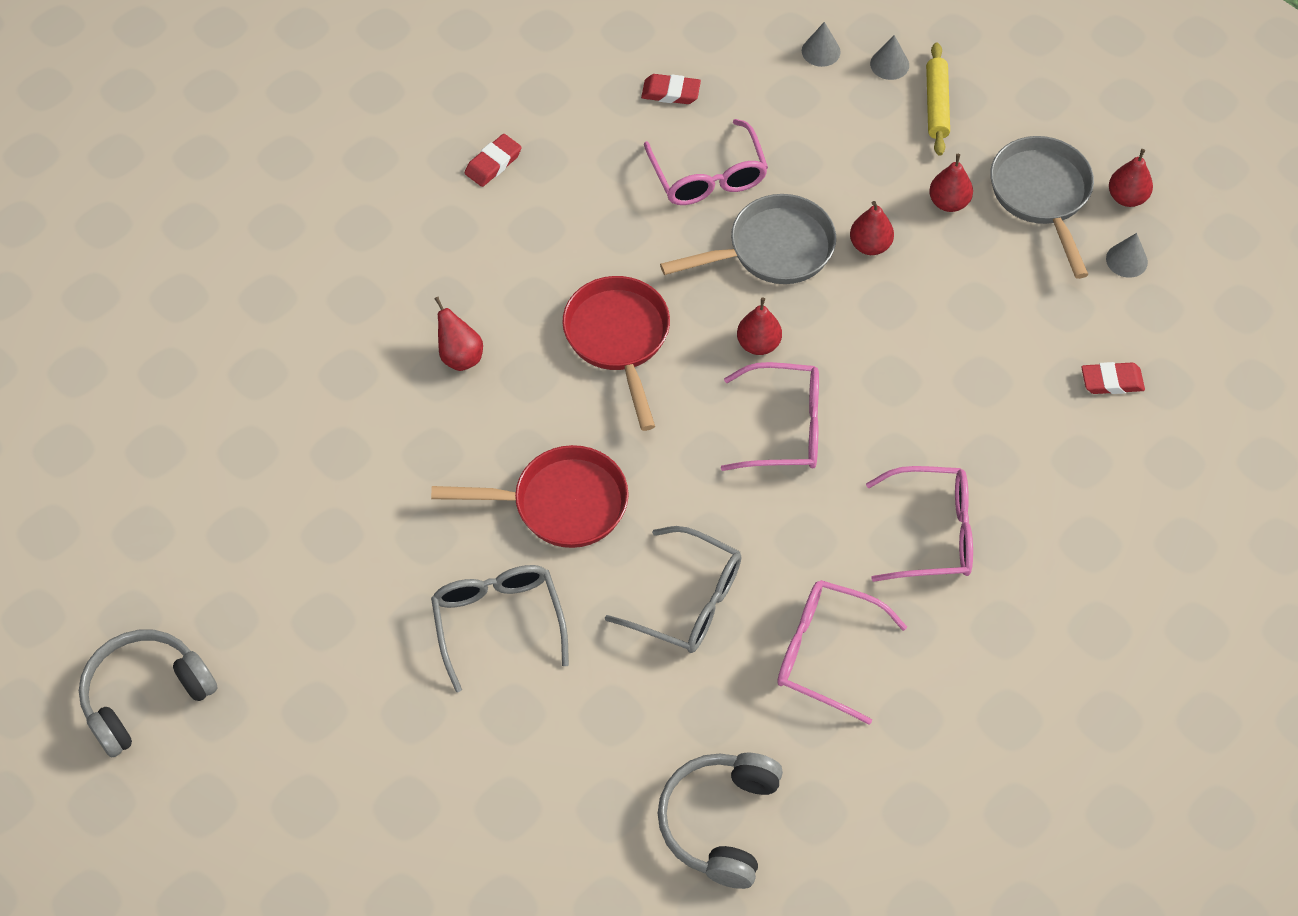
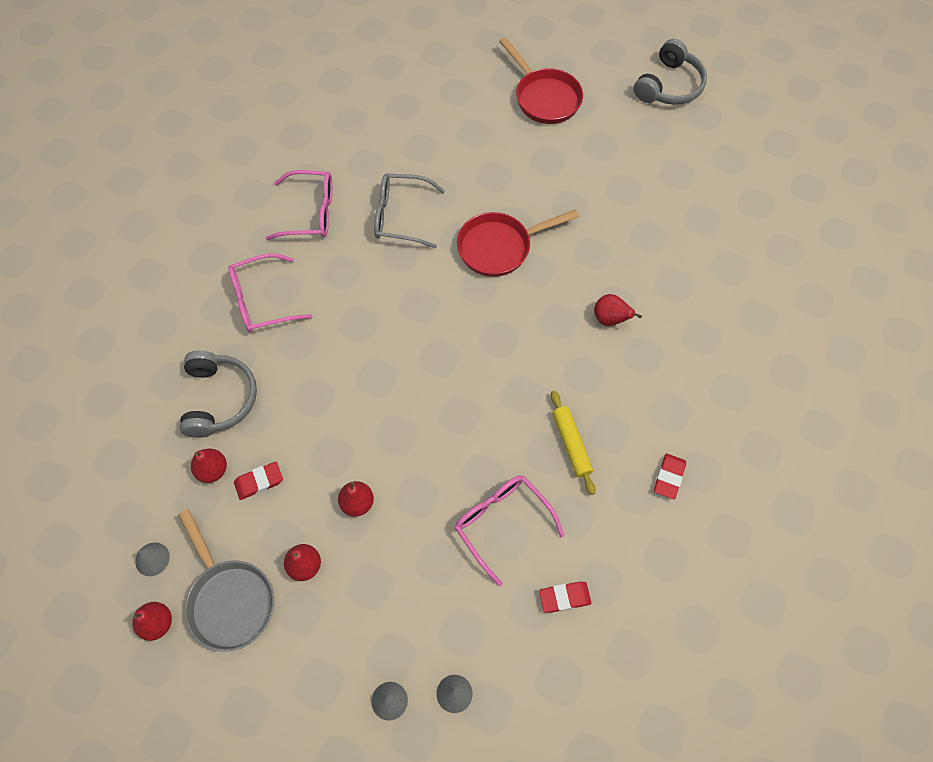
camera: 160 degrees right, 5 degrees up
(498, 623) = (504, 173): grey glasses -> none
(619, 339) = (511, 365): red pan -> red pan (544, 97)
(720, 822) = (343, 117): grey headphones -> grey headphones (219, 399)
(758, 344) = (414, 393): red pear -> red pear (212, 470)
(772, 249) = (430, 474): grey pan -> none
(783, 427) = (377, 339): pink glasses -> none
(936, 105) = (337, 668): yellow rolling pin -> yellow rolling pin (571, 444)
(1111, 381) = (154, 447): red eraser -> red eraser (259, 482)

